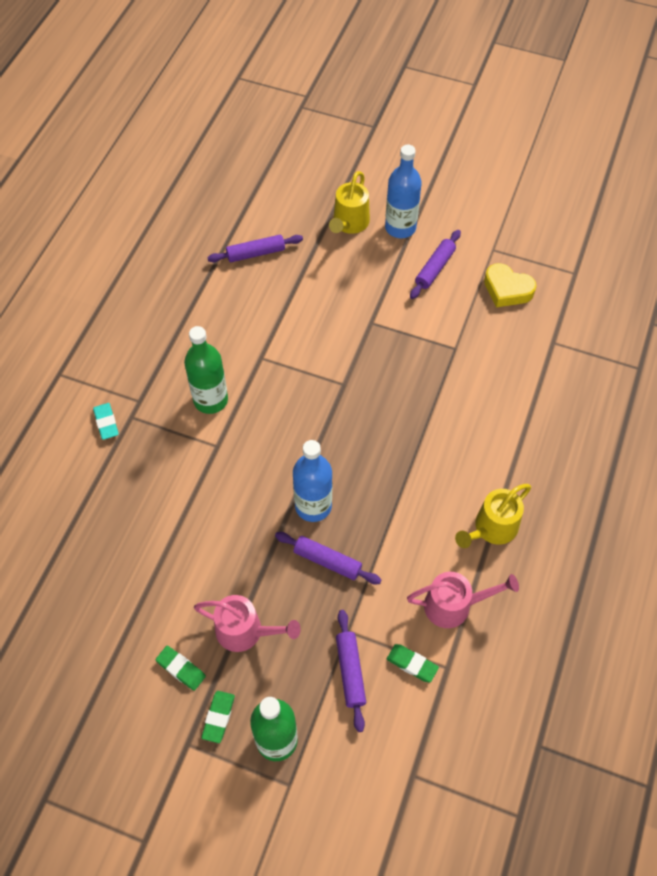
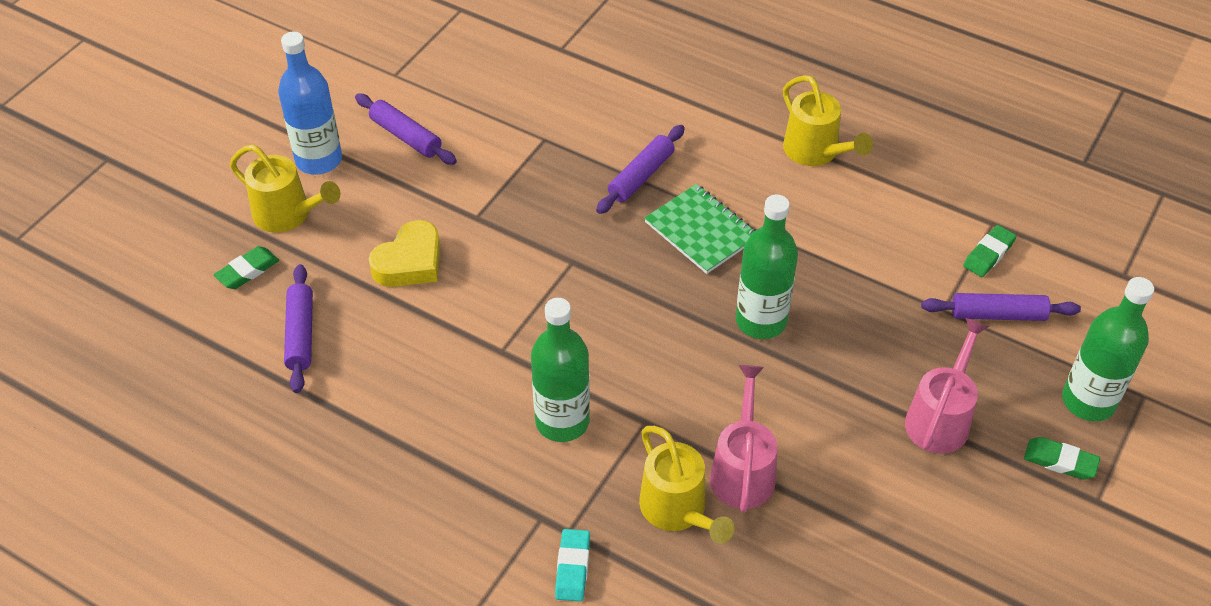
camera: 80 degrees left, 10 degrees down
(106, 423) = (573, 568): turquoise eraser -> turquoise eraser turned 75 degrees counterclockwise
(151, 474) = (678, 511): none -> yellow watering can
(181, 669) = (992, 499): green eraser -> green eraser (247, 271)
(313, 506) = (761, 321): blue bottle -> green bottle
(327, 561) = (844, 317): purple rolling pin -> purple rolling pin (641, 176)
(390, 458) = (701, 231): none -> green notebook
(454, 605) = (914, 203): pink watering can -> pink watering can (742, 470)
(507, 289) = (466, 73): yellow heart -> yellow heart (410, 262)

